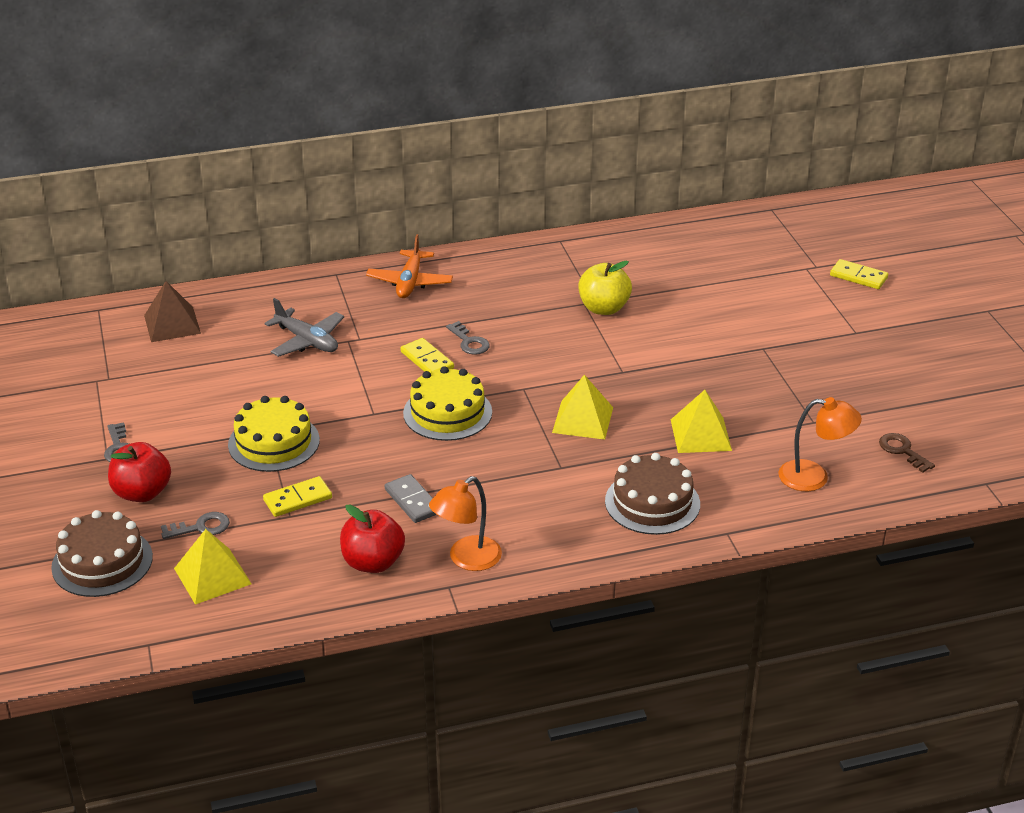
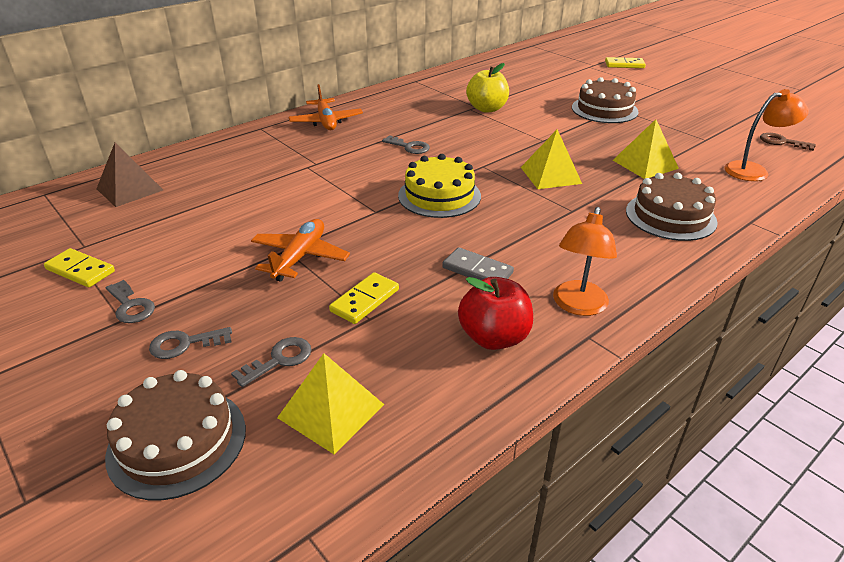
camera: 25 degrees left, 0 degrees up
(142, 493) = (185, 344): red apple -> grey key
(274, 442) = (300, 257): yellow cake -> orange plane
(307, 341) = (270, 174): grey plane -> none
(427, 360) = (386, 165): yellow domino -> yellow domino (80, 270)
(743, 346) = (604, 109): none -> brown cake

